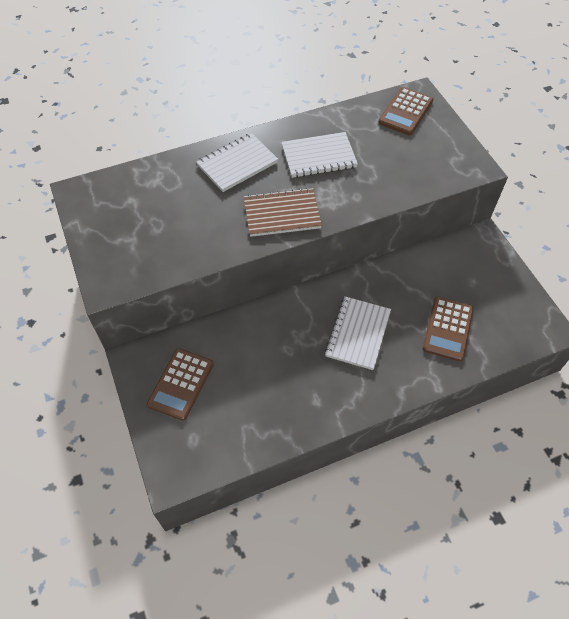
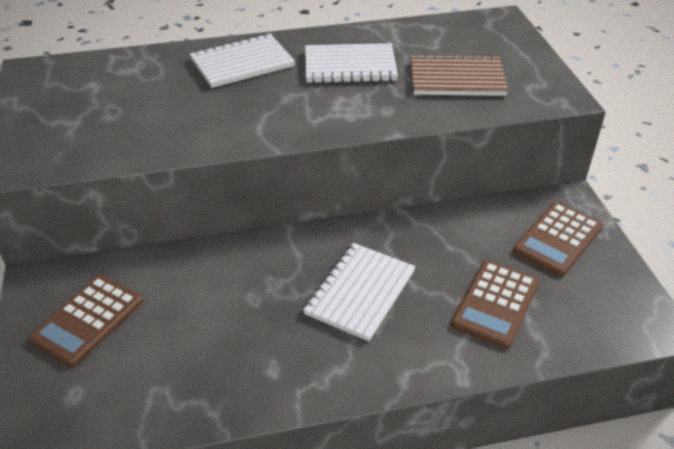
camera: 10 degrees right, 15 degrees down
(282, 214) = (279, 118): brown notebook -> brown notebook (457, 79)
(406, 112) = (479, 34): brown calculator -> brown calculator (558, 239)

